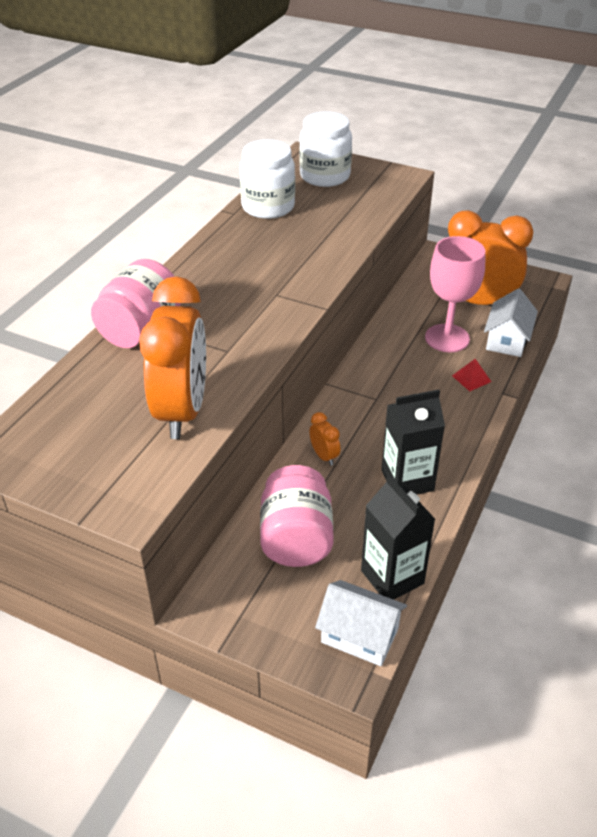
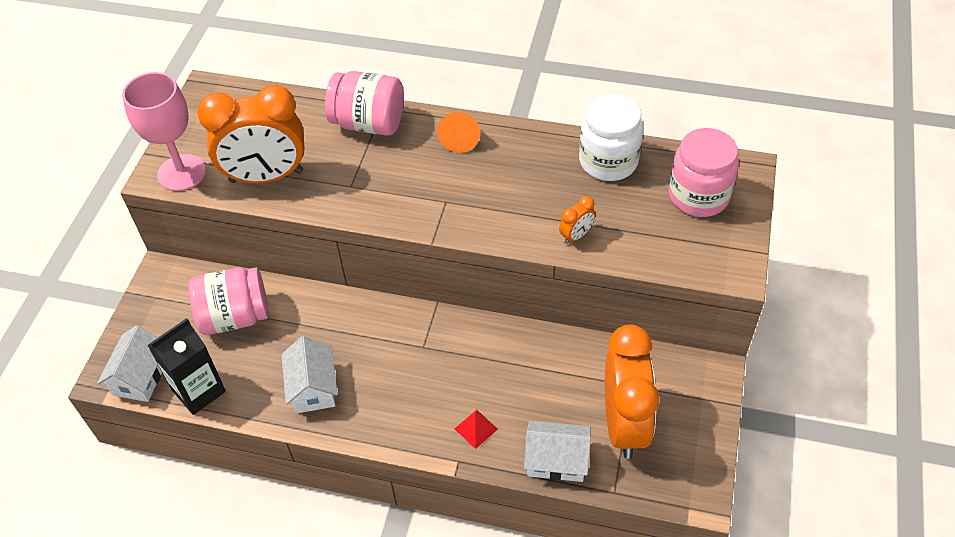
camera: 80 degrees right, 10 degrees up
(197, 276) = (460, 138): none -> orange cone
(324, 456) = (334, 318): orange clock -> orange clock (576, 236)
(325, 176) = (698, 196): white jar -> pink jar
(407, 480) = (313, 387): black carton -> white house
(447, 338) = (541, 398): pink goblet -> pink goblet (181, 173)

